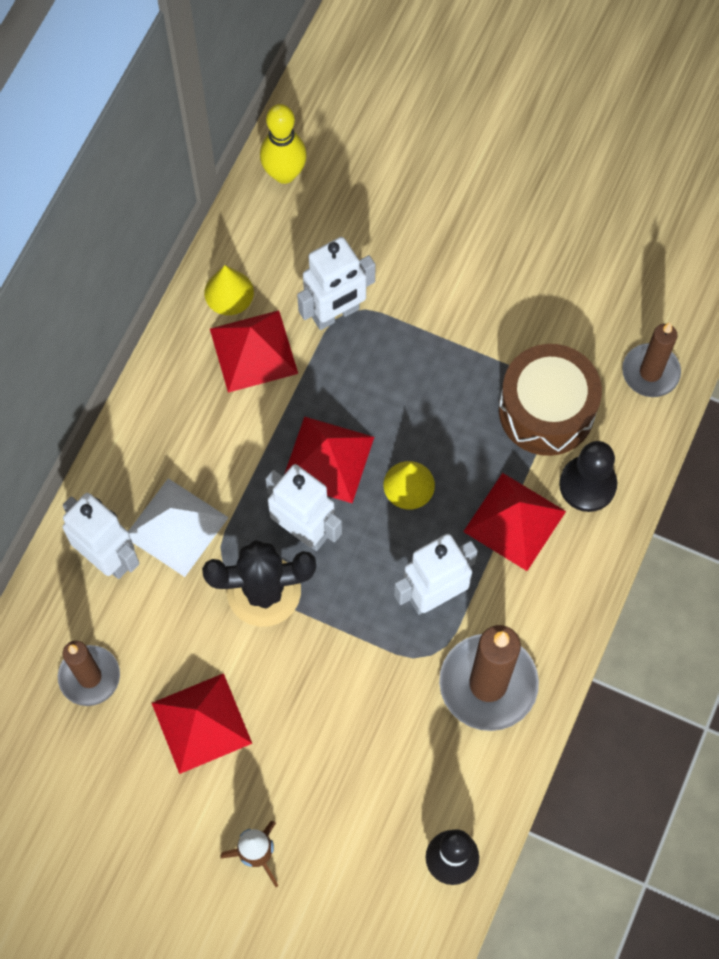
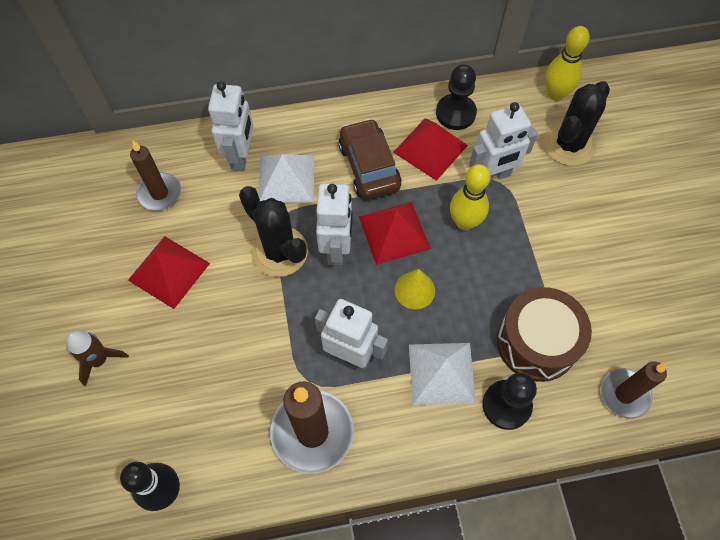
camera: 55 degrees right, 5 degrees down
(228, 430) = (369, 167): none -> brown car
(229, 292) = (455, 113): yellow cone -> black pawn
(336, 314) = (492, 176): white robot -> white robot turned 45 degrees counterclockwise
(356, 210) = (569, 144): none -> black cactus
(369, 381) = (464, 222): none -> yellow bowling pin
(514, 521) = (441, 373): red pyramid -> white pyramid

